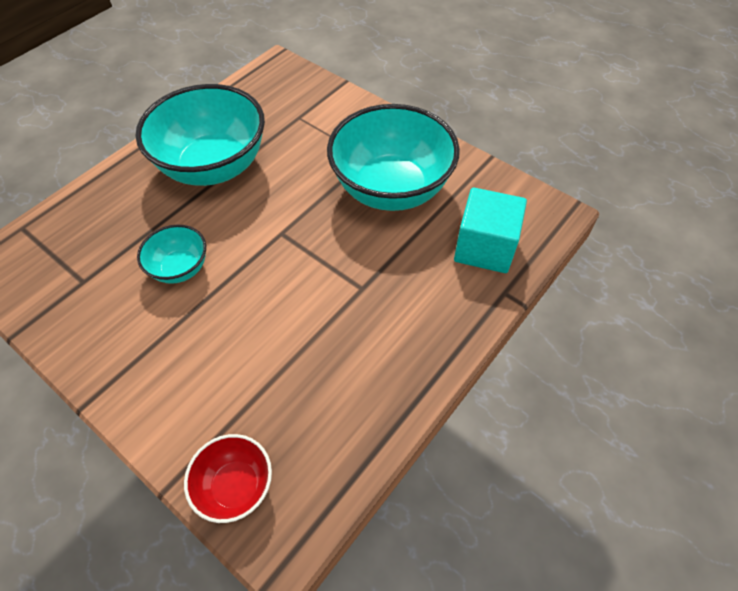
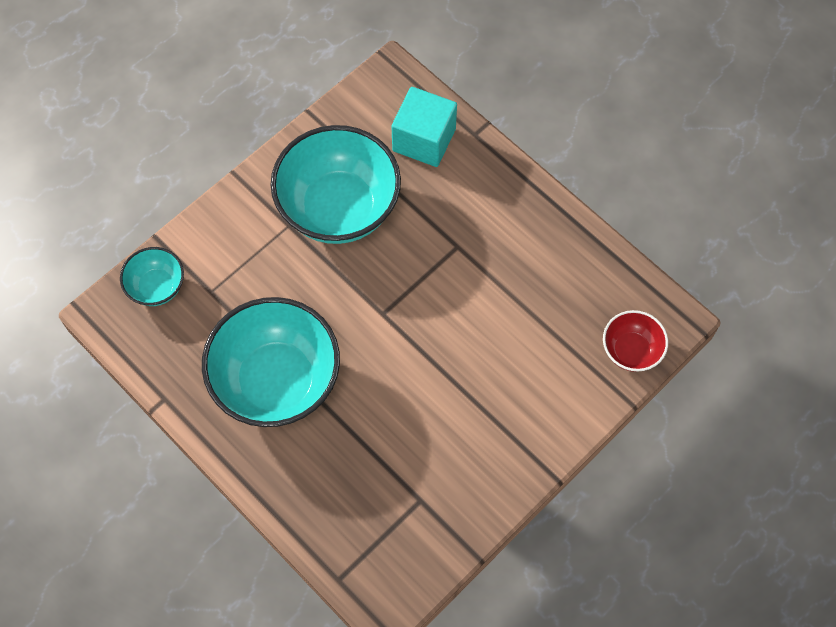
camera: 85 degrees left, 10 degrees up
(180, 268) = (415, 407): turquoise bowl -> turquoise bowl (157, 287)

